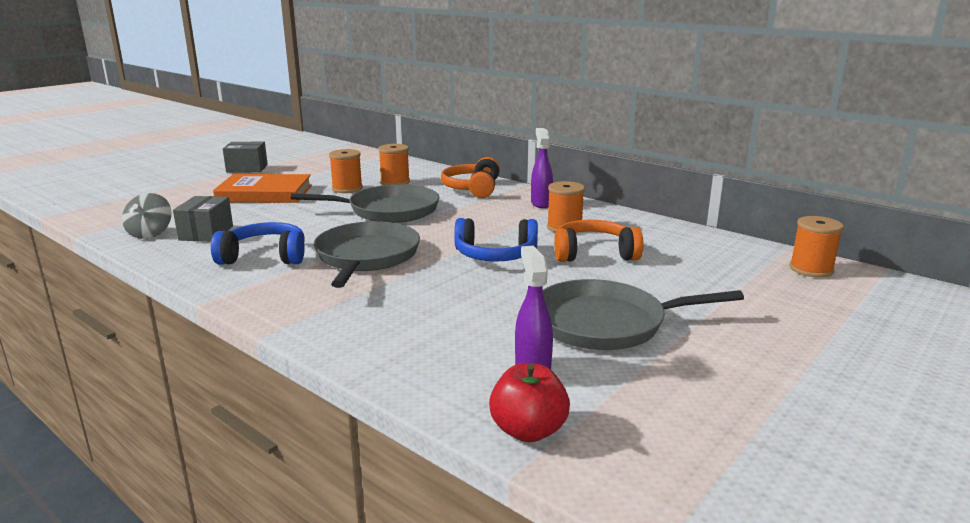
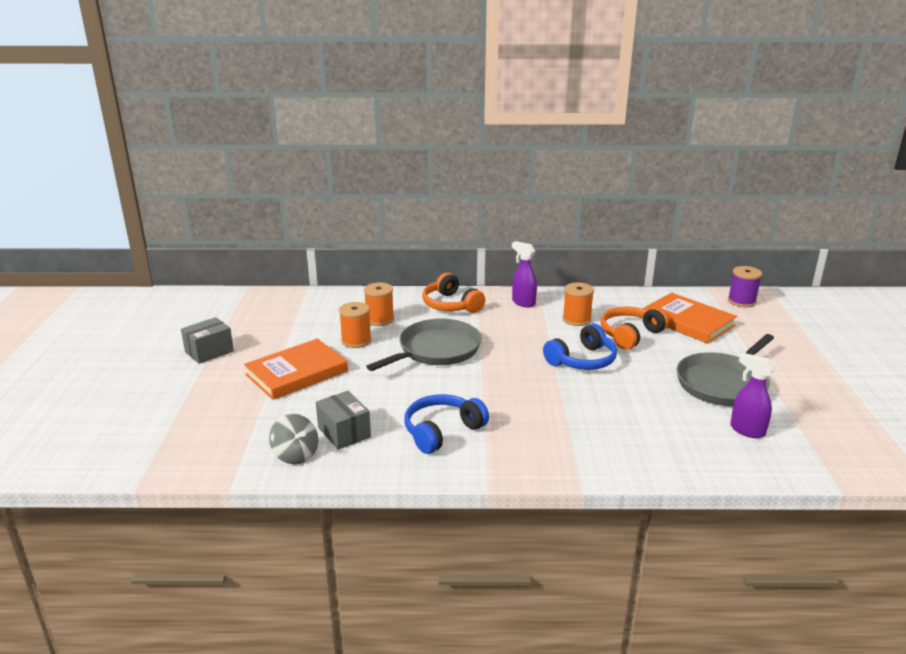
camera: 40 degrees left, 5 degrees up
(366, 257) = (510, 398): grey pan -> none
(528, 430) = (806, 465): red apple -> none
(689, 264) = (687, 322): none -> orange book
(811, 269) = (741, 301): orange spool -> purple spool

